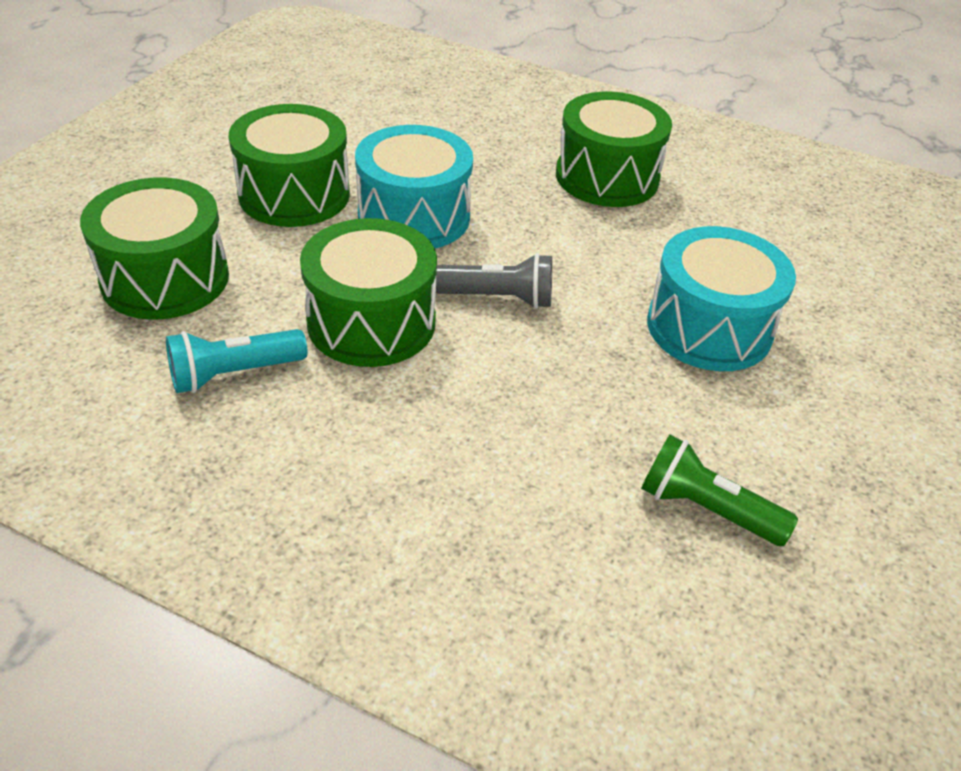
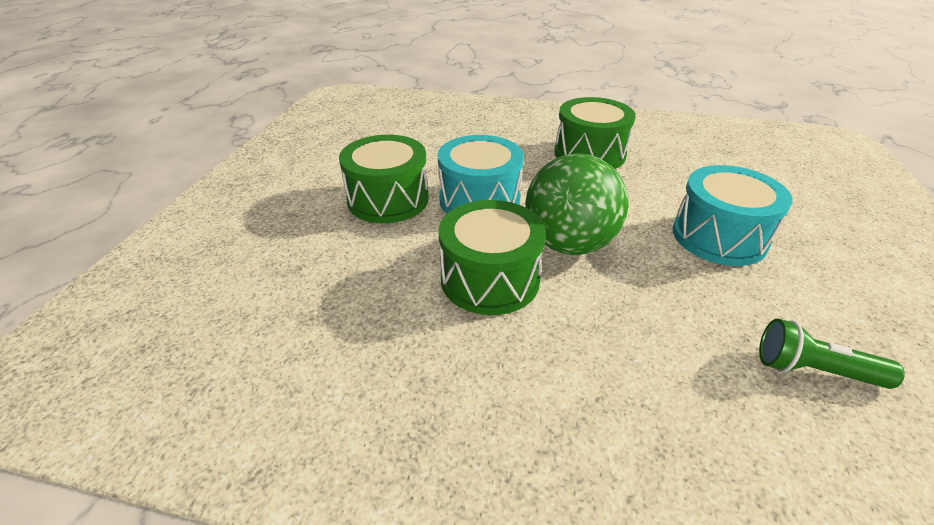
camera: 10 degrees left, 5 degrees down
(165, 278) = (318, 277): green drum -> none
(234, 374) = (405, 342): turquoise flashlight -> none
(498, 298) = (569, 244): grey flashlight -> green ball

